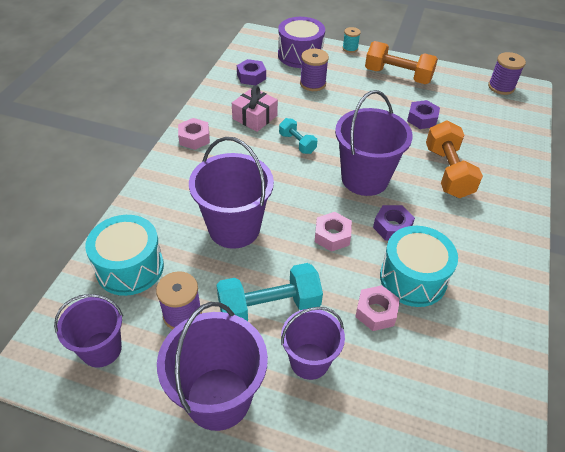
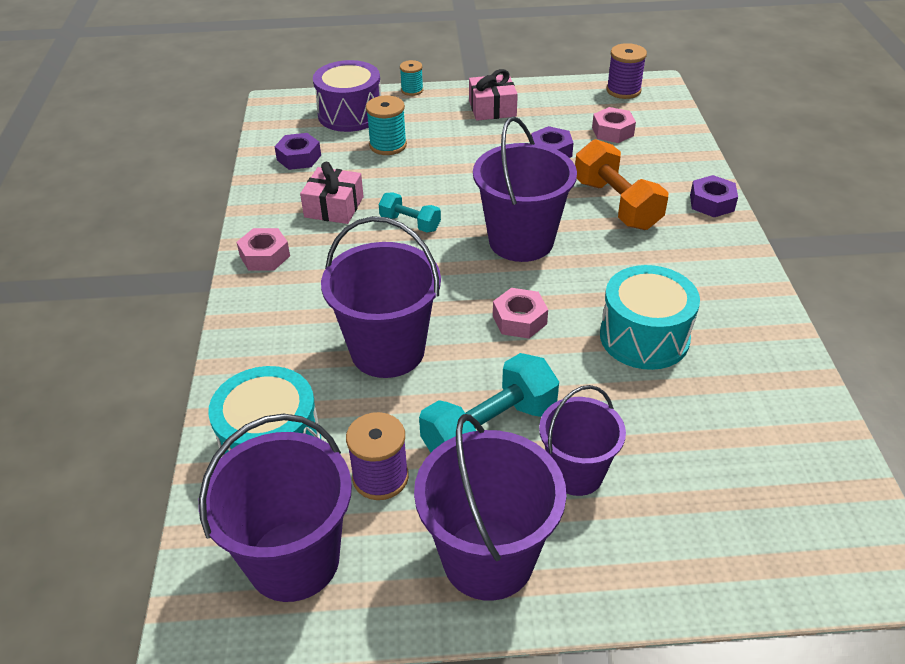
camera: 20 degrees left, 5 degrees down
(101, 349) = (293, 560): purple bucket -> purple bucket, size x1.56
(313, 84) = (388, 145): purple spool -> turquoise spool
(376, 312) = (623, 389): pink nut -> pink nut (612, 131)
(392, 227) = (587, 287): purple nut -> purple nut (712, 203)
(398, 76) = (492, 108): orange dumbbell -> pink gift

